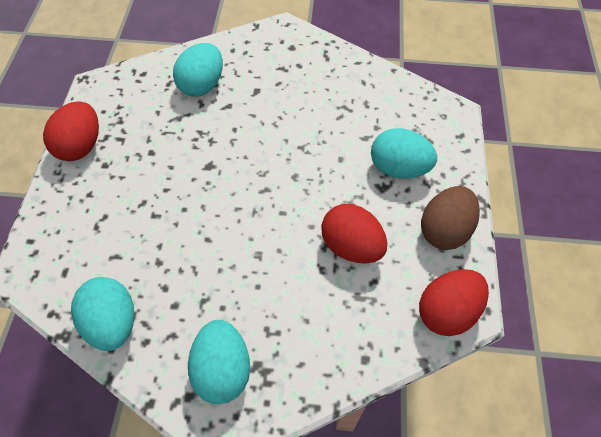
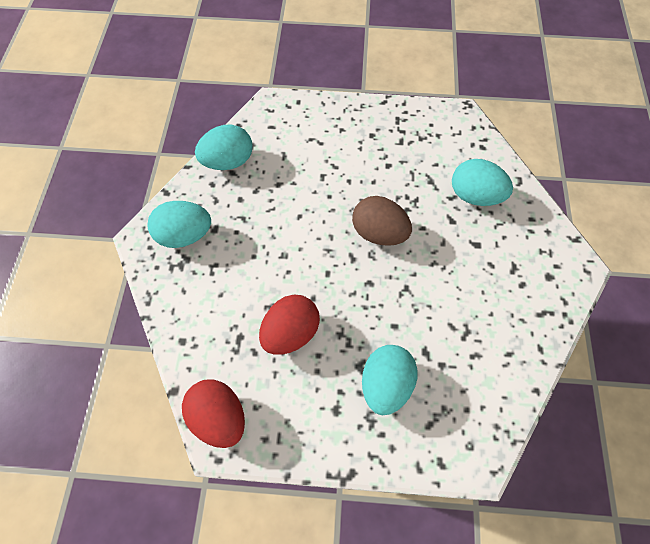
camera: 90 degrees right, 5 degrees up
(80, 146) = (390, 115): red egg -> none
(444, 230) = (309, 427): brown egg -> brown egg (379, 233)

